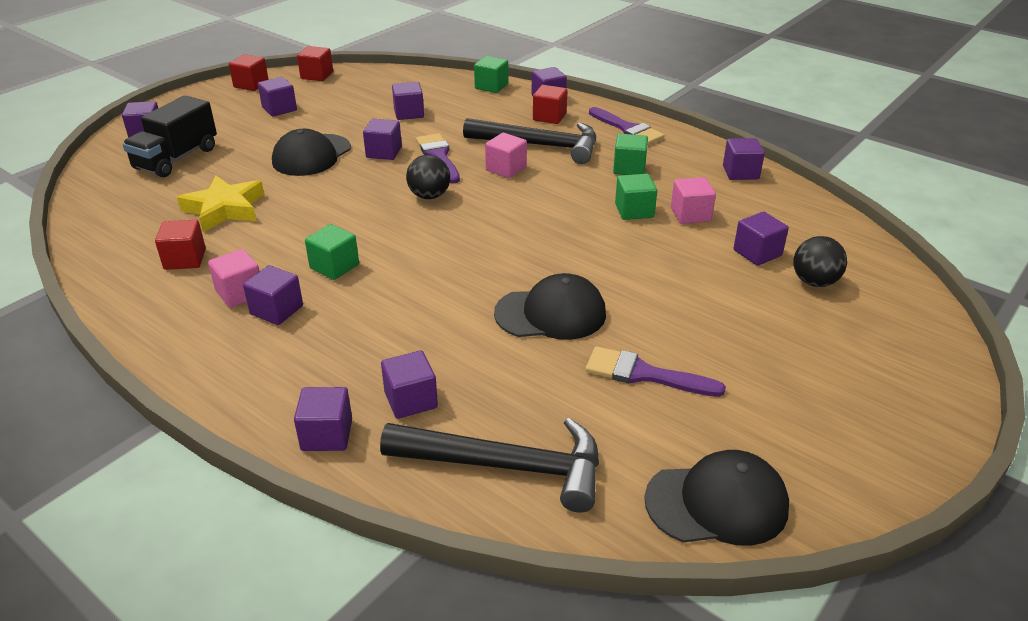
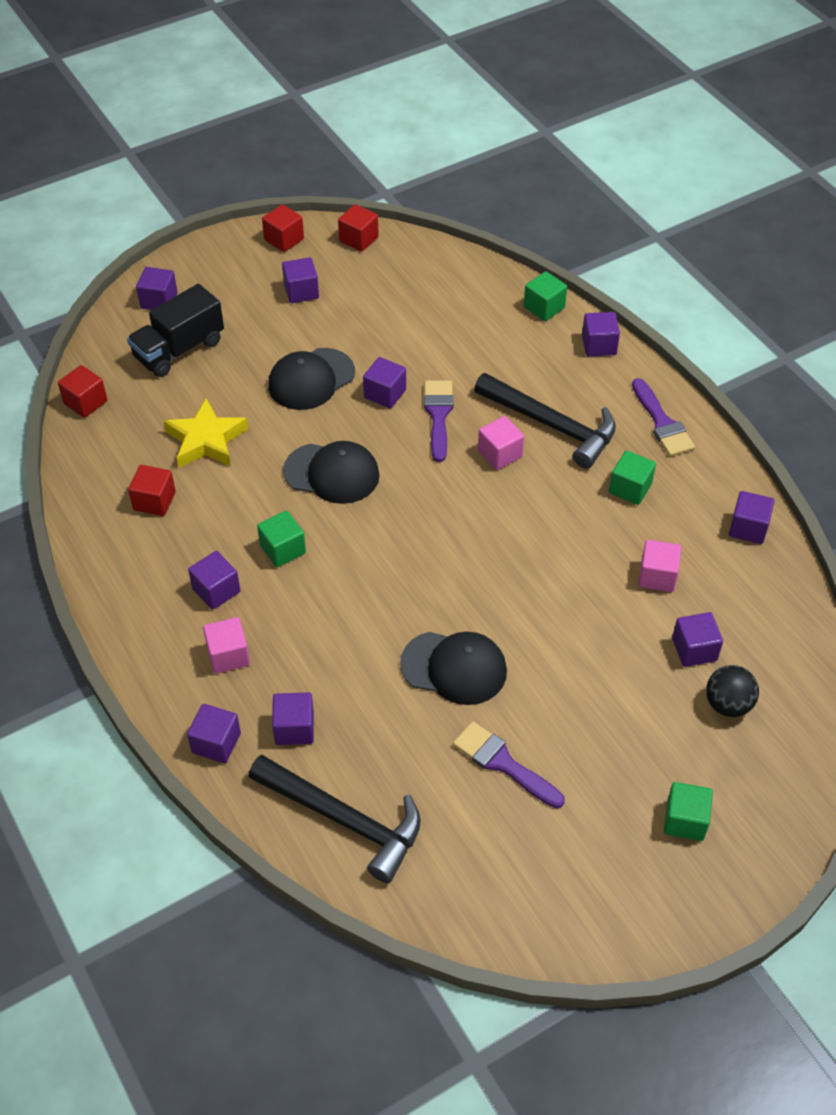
camera: 20 degrees right, 15 degrees up
(240, 293) = (191, 559): pink cube -> pink cube (228, 655)
(409, 113) = (434, 334): purple cube -> none
(429, 196) = (406, 474): black ball -> none
(549, 117) = (585, 379): red cube -> red cube (85, 402)
(634, 211) = (601, 554): green cube -> green cube (685, 820)
(717, 503) = (493, 909): black cap -> black cap (332, 473)

